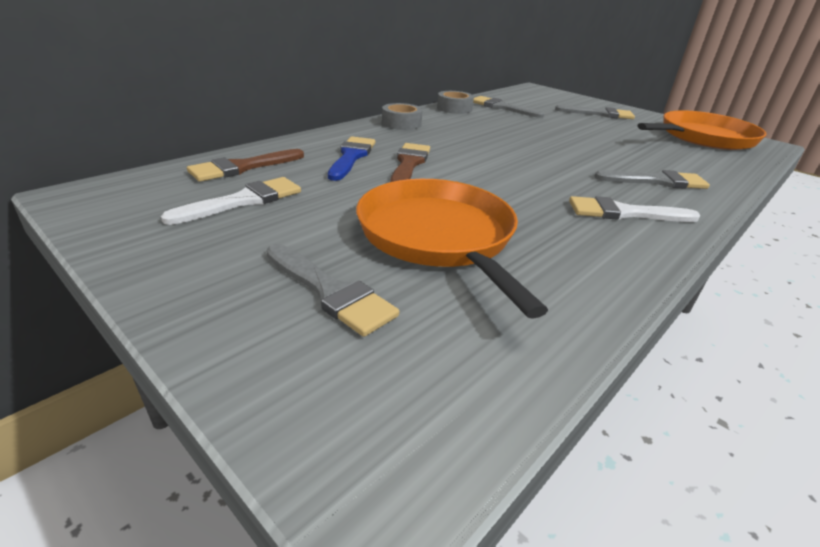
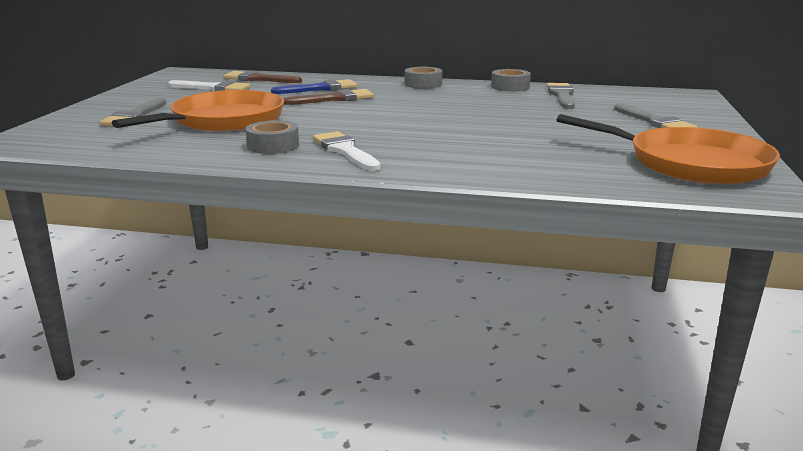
camera: 60 degrees right, 10 degrees down
(583, 239) = (273, 145): none -> grey tape
(656, 181) = (452, 154): grey brush -> none

